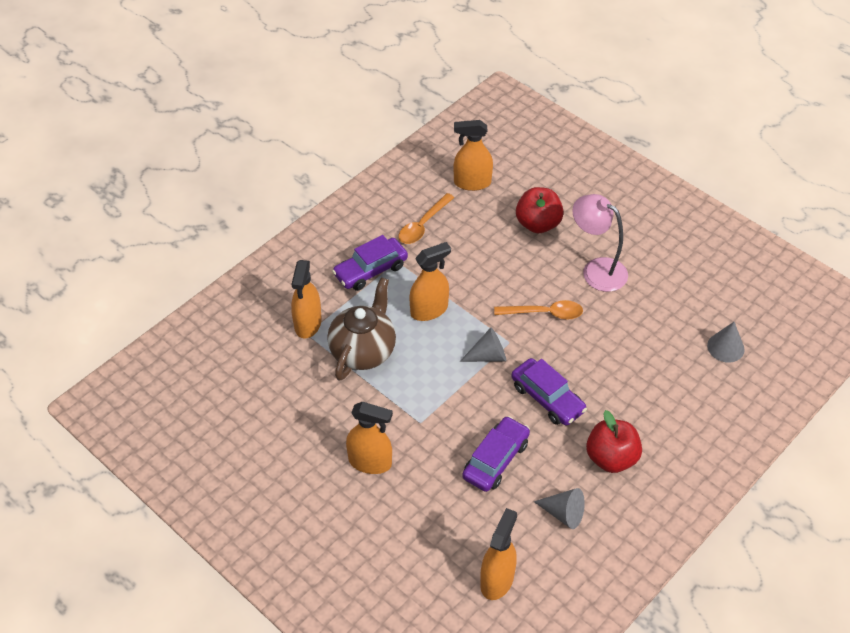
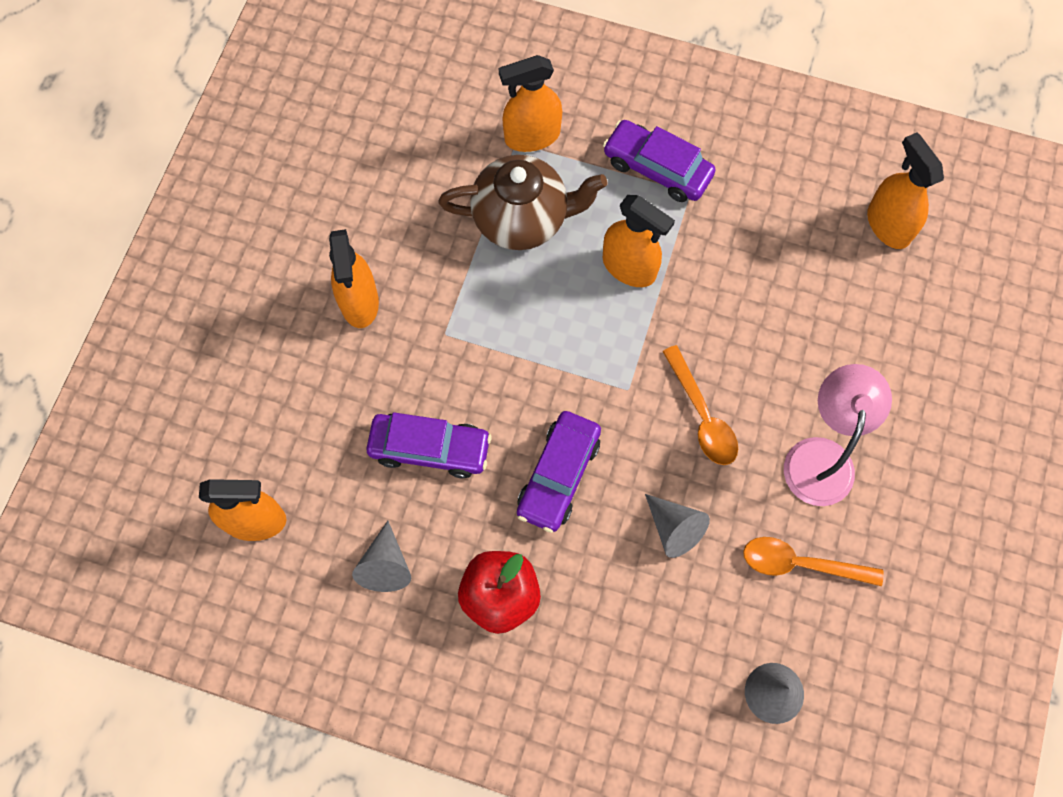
camera: 65 degrees right, 20 degrees up
(423, 225) = (771, 196): orange spoon -> orange spoon (800, 563)
(488, 356) = (591, 372): grey cone -> grey cone (674, 528)
(538, 224) = (861, 343): red apple -> none

